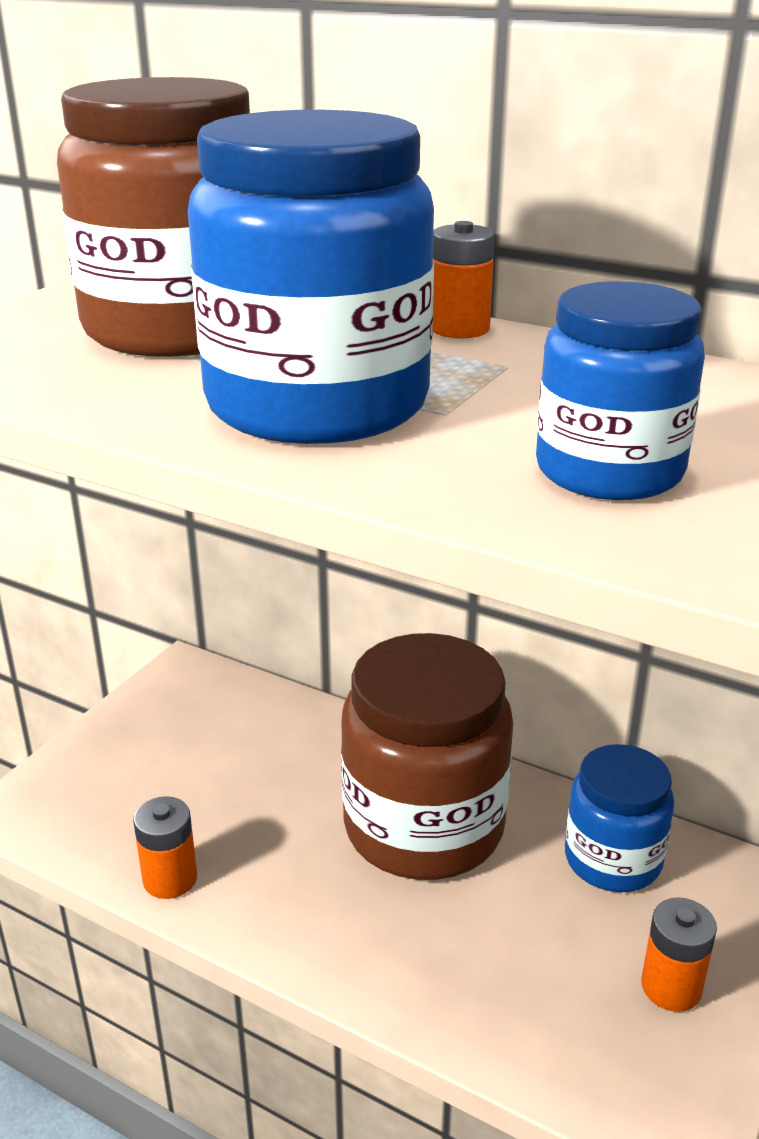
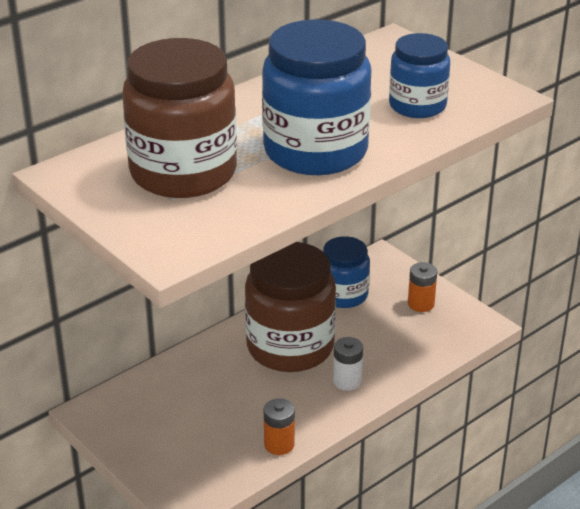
camera: 70 degrees left, 5 degrees up
(369, 927) = (347, 381): none -> white battery
(459, 329) = (241, 99): orange battery -> none

